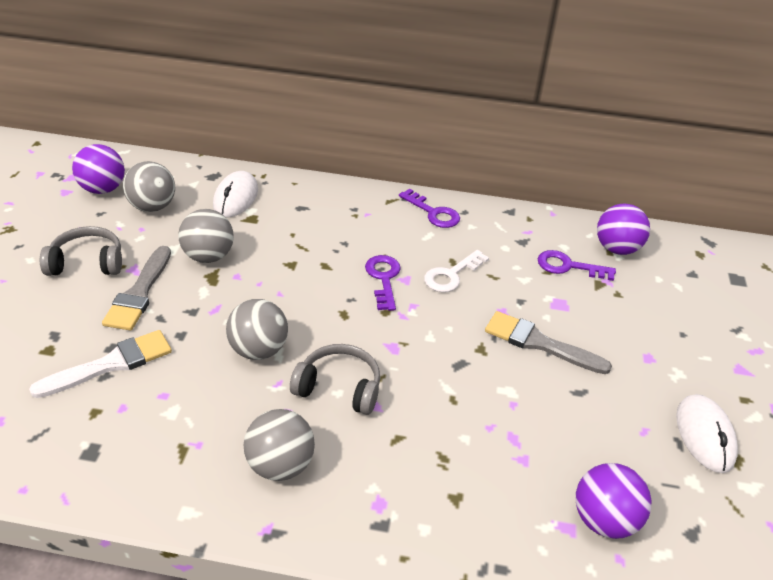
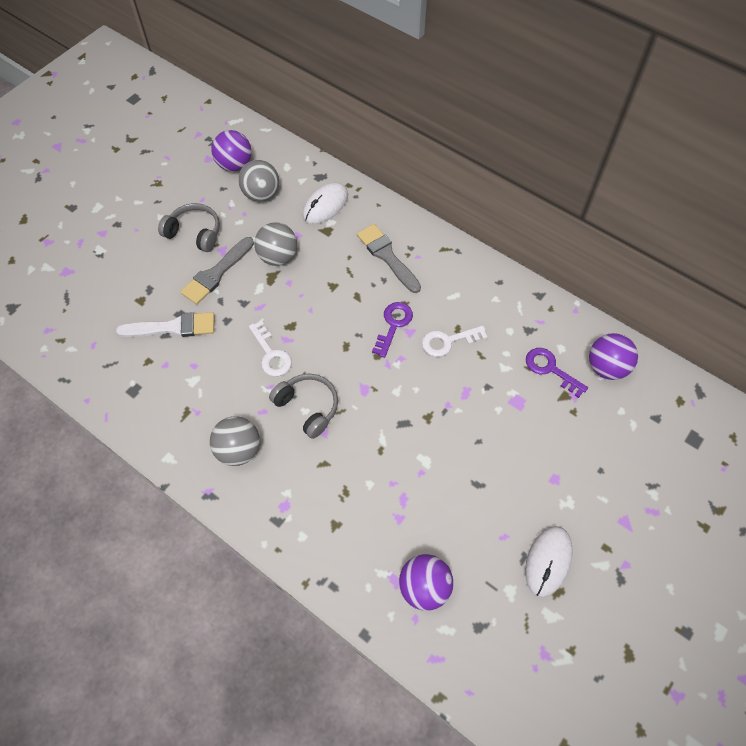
camera: 30 degrees right, 20 degrees up
(259, 350) = (271, 354): grey ball -> white key
(433, 213) = (472, 274): purple key -> none
(539, 343) = (476, 430): grey brush -> grey brush (387, 256)

